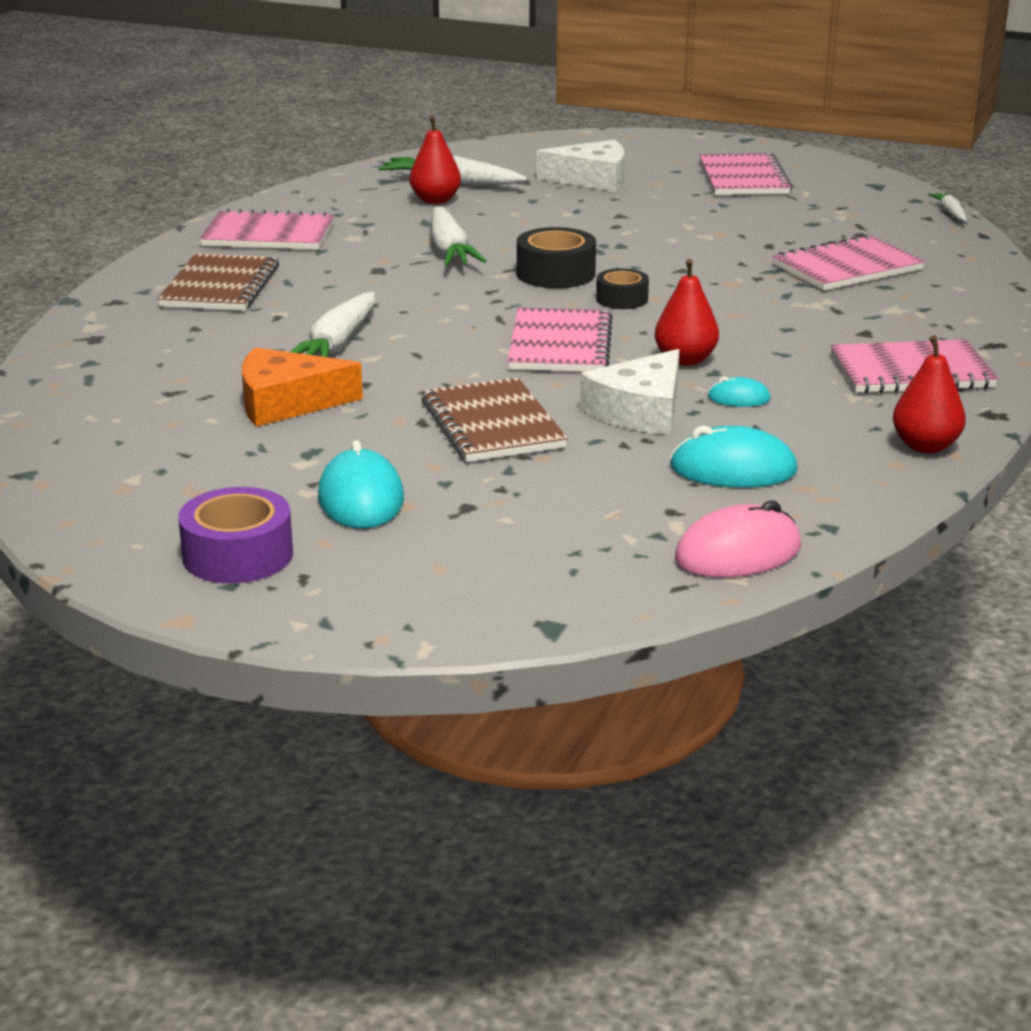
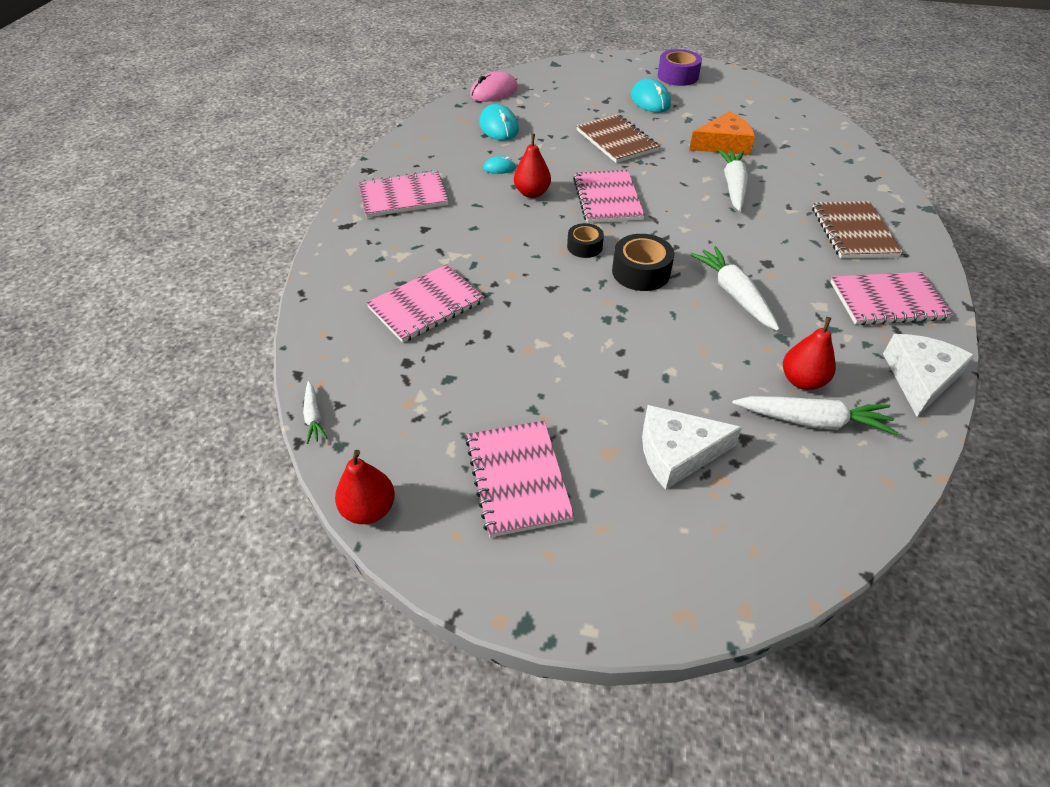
camera: 170 degrees right, 20 degrees up
(640, 411) = (548, 155): white cheese -> white cheese (920, 378)
(733, 469) = (499, 127): turquoise mouse -> turquoise mouse turned 75 degrees clockwise
(925, 446) = (408, 147): red pear -> red pear (369, 509)

